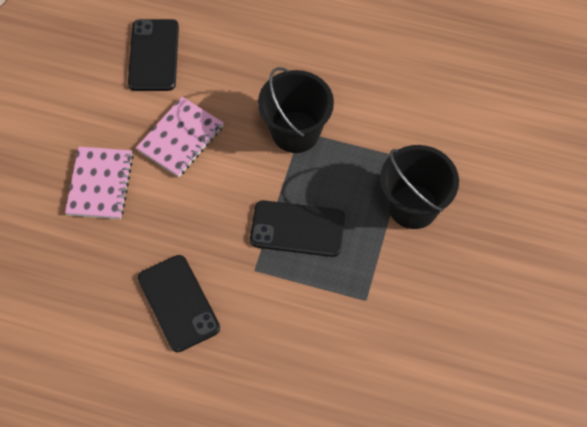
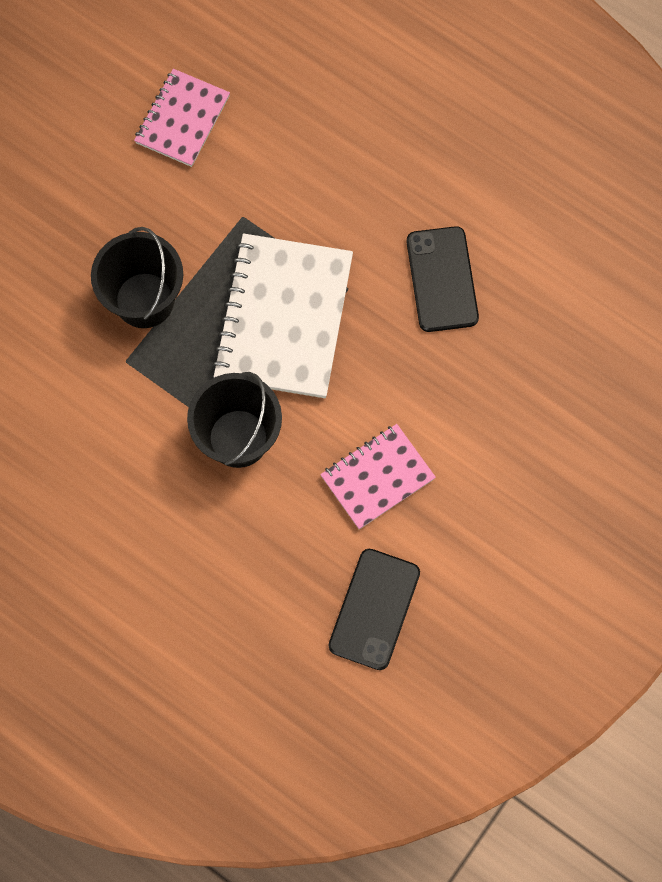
camera: 160 degrees left, 10 degrees up
(100, 184) = (490, 450): pink notebook -> pink notebook (182, 119)
(297, 229) = (283, 318): black phone -> white notebook

